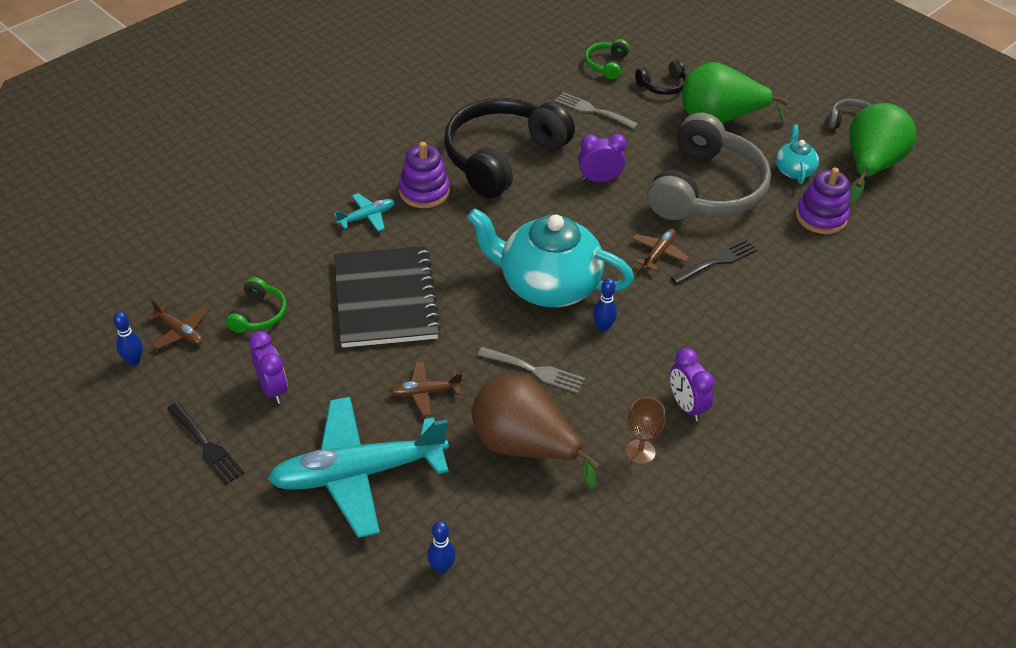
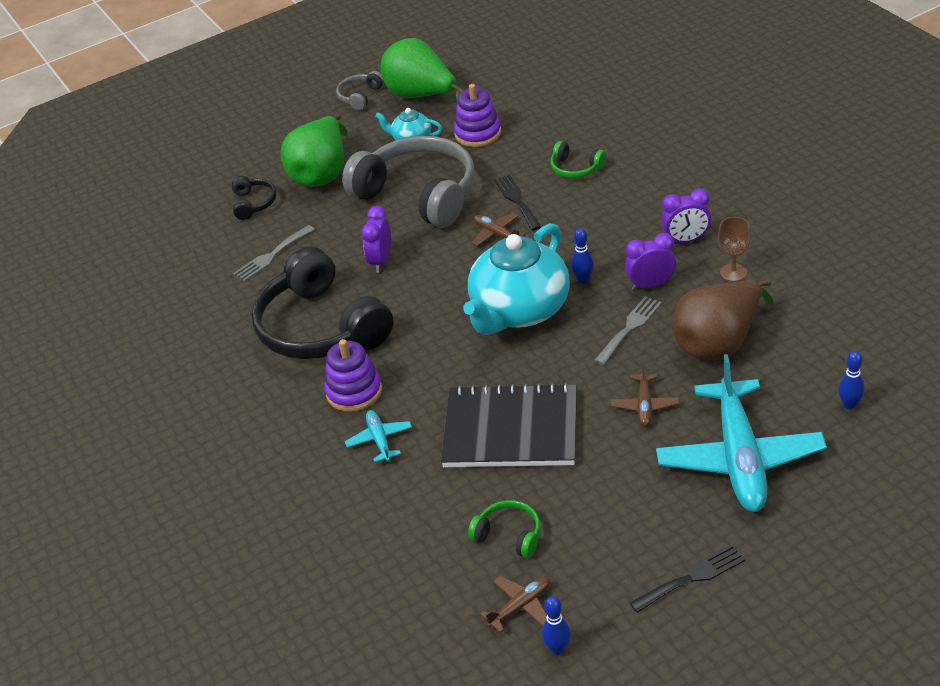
camera: 70 degrees left, 5 degrees down
(273, 389) = (621, 523): purple clock -> purple clock (651, 285)
(606, 65) = (201, 238): green headphones -> green headphones (575, 168)

